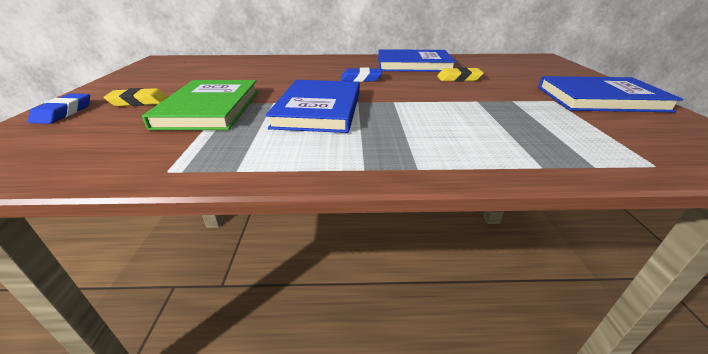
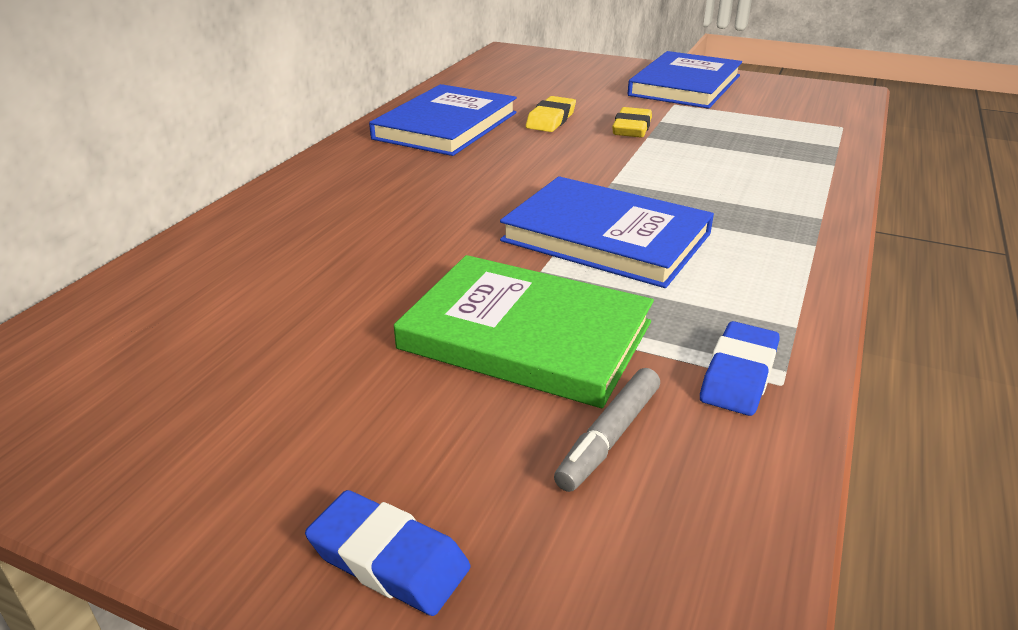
camera: 65 degrees left, 0 degrees up
(124, 134) = (609, 437): none -> grey marker
(139, 102) = (401, 430): yellow eraser -> yellow eraser (632, 128)
(361, 79) = (482, 179): blue eraser -> blue eraser (738, 375)

